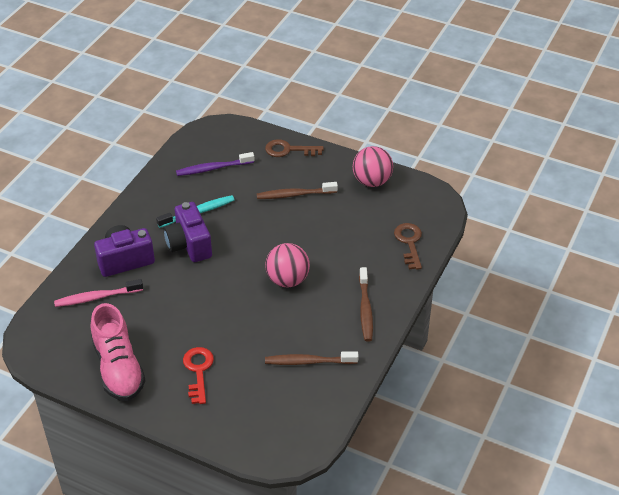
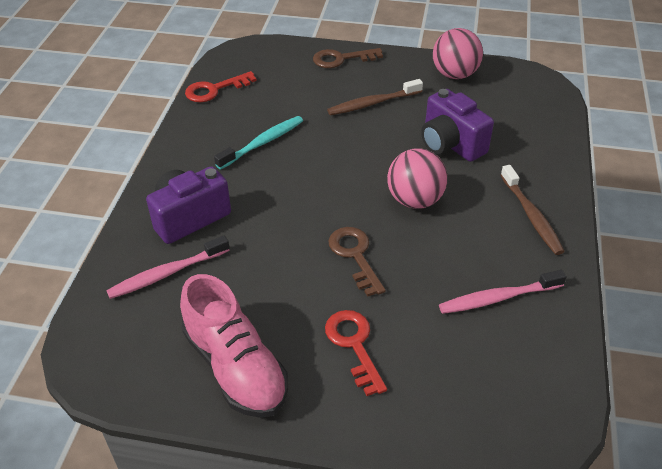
camera: 15 degrees left, 0 degrees up
(180, 160) = (215, 90): none -> red key
(189, 245) = (268, 182): purple camera -> purple camera (450, 144)
(213, 168) = (260, 92): purple toothbrush -> none
(308, 362) = (498, 298): brown toothbrush -> pink toothbrush
(409, 243) = (537, 131): brown key -> brown key (355, 256)

